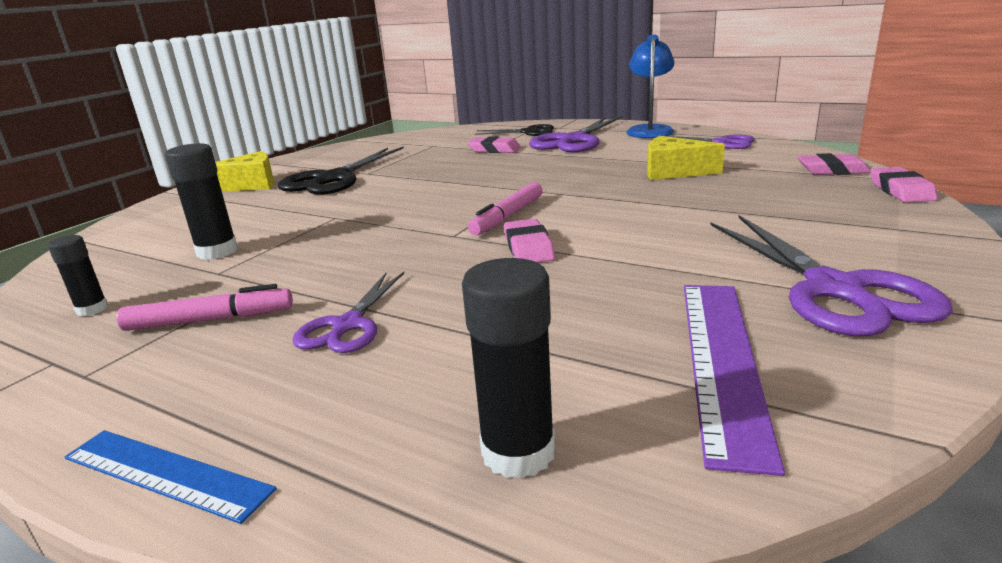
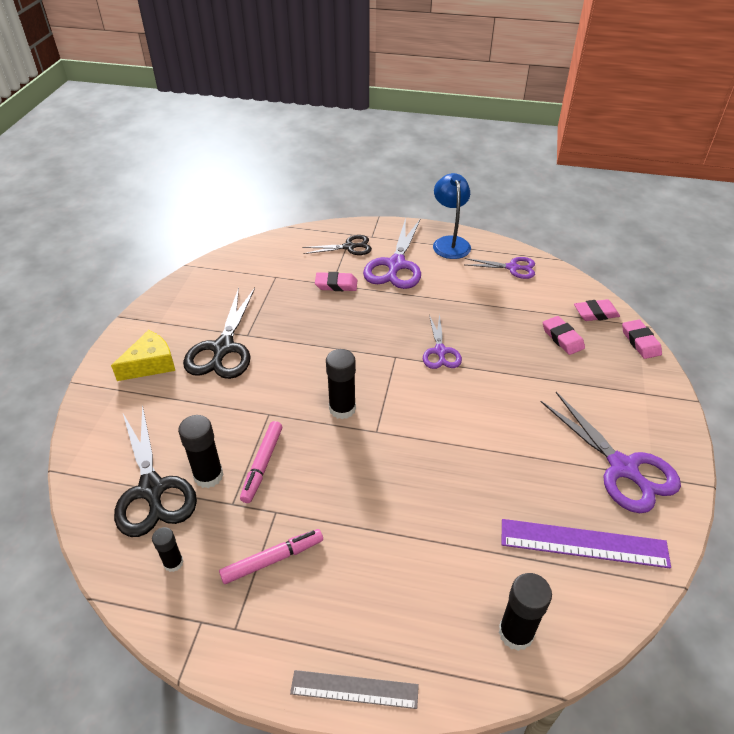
camera: 20 degrees left, 20 degrees up
(145, 256) = (152, 489): none -> black scissors
(165, 473) = (354, 689): blue ruler -> grey ruler
(348, 325) = (368, 549): purple scissors -> purple scissors (440, 351)
(425, 218) = (342, 409): none -> black glue stick
(508, 216) = (402, 401): pink marker -> pink marker (262, 465)
(528, 247) = (436, 442): pink eraser -> pink eraser (562, 338)
(673, 171) = (492, 320): yellow cheese -> none
(721, 360) = (583, 543): purple ruler -> purple ruler turned 75 degrees counterclockwise

